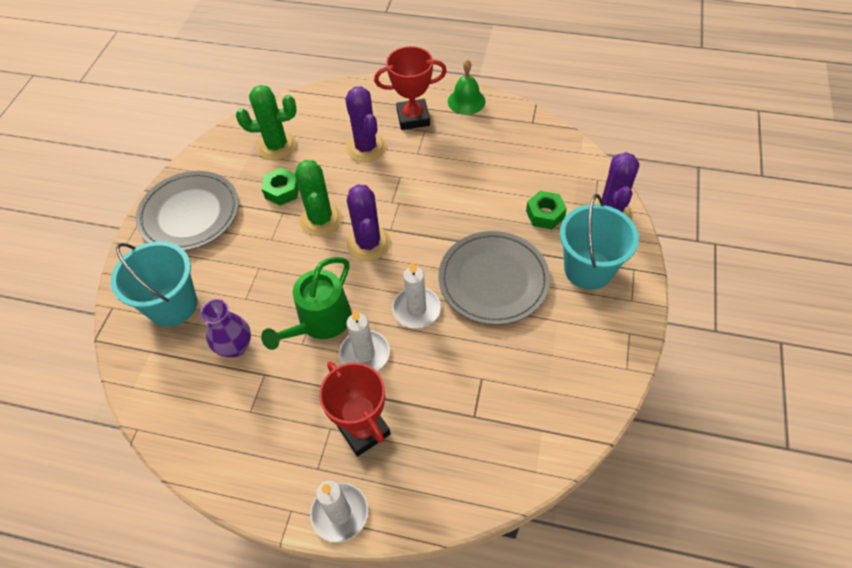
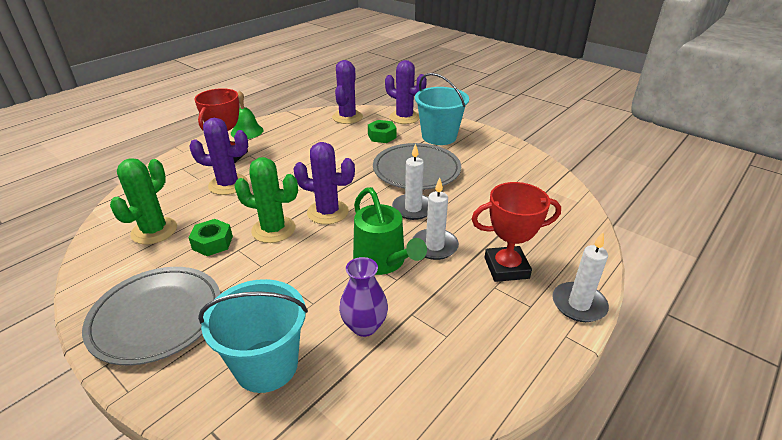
camera: 65 degrees left, 20 degrees down
(564, 161) = (347, 117): none -> purple cactus

